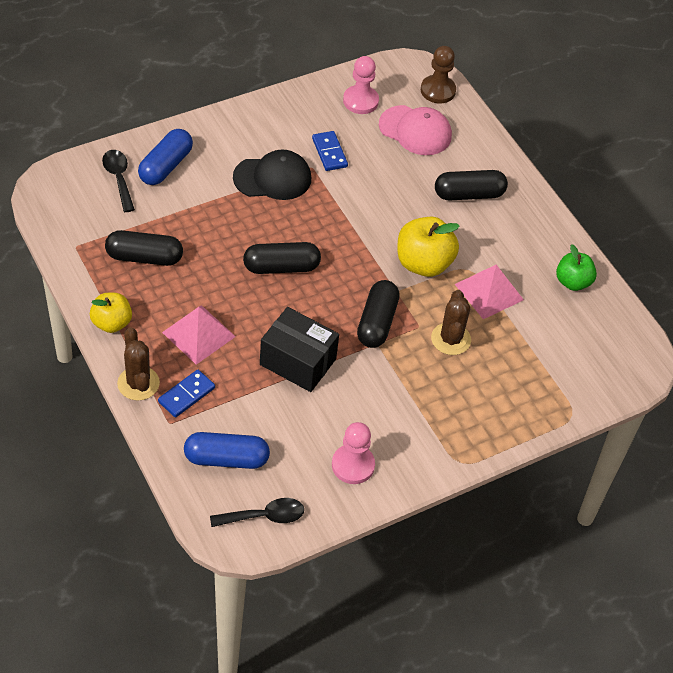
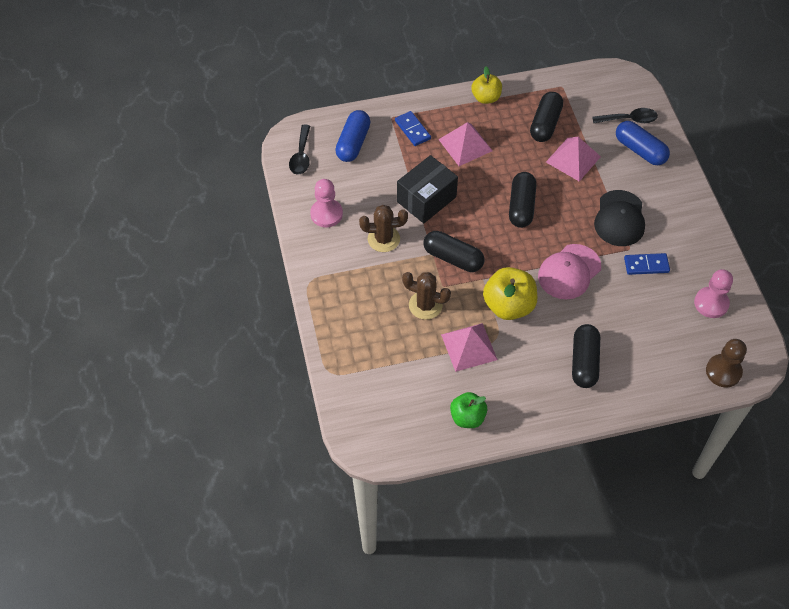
camera: 110 degrees right, 5 degrees up
(138, 383) = (429, 105): brown cactus -> brown cactus (383, 239)
(195, 226) = (573, 159): none -> pink pyramid
(415, 131) = (669, 339): pink cap -> pink cap (569, 272)

